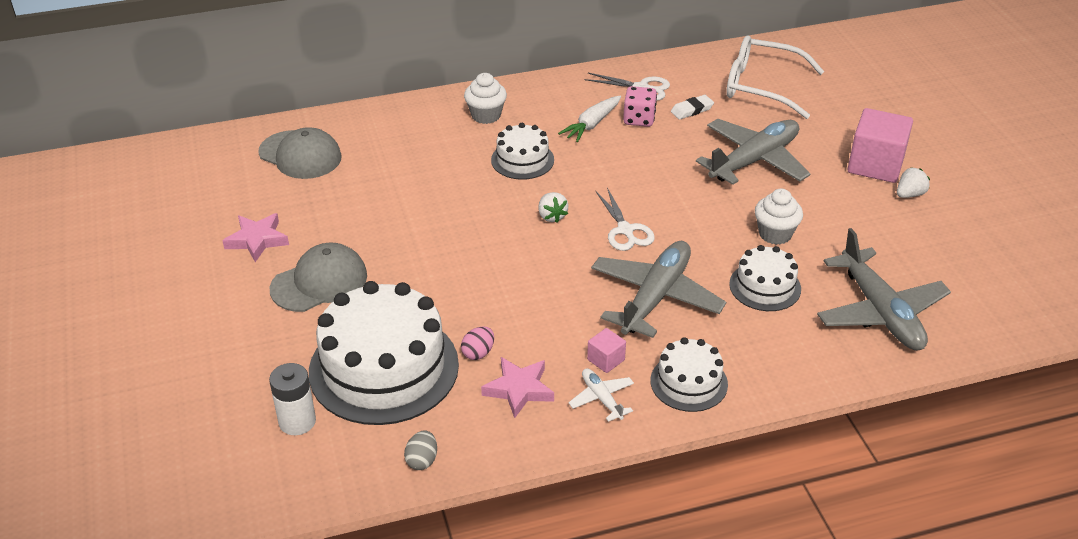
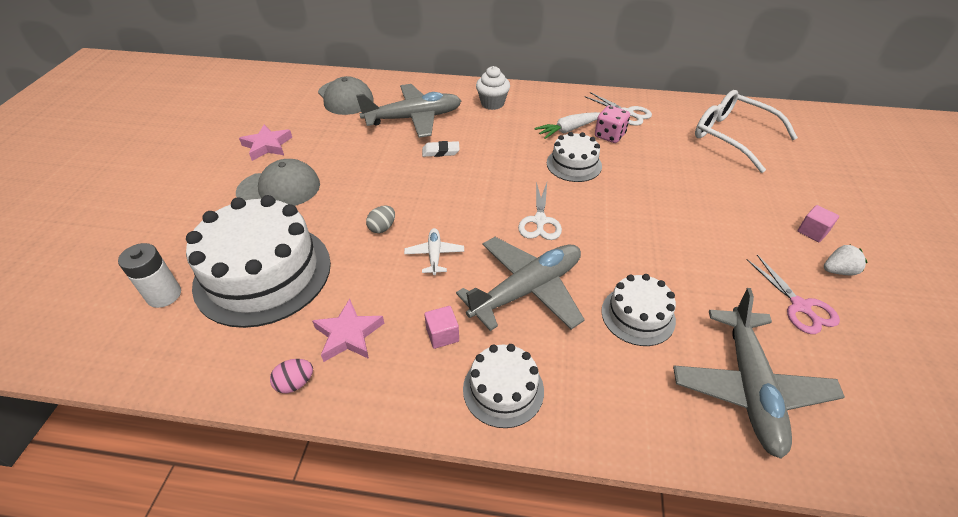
camera: 25 degrees right, 5 degrees up
(422, 460) = (219, 371): grey egg -> grey egg (382, 228)
(478, 353) = (343, 287): pink egg -> pink egg (295, 383)
(522, 160) = (496, 141): white cake -> white cake (574, 164)
(551, 216) = (487, 191): white strawberry -> none
(601, 398) = (411, 373): white plane -> white plane (434, 255)
(692, 110) = (659, 139): white eraser -> white eraser (440, 151)
(754, 160) = (692, 195): grey plane -> grey plane (414, 118)
(775, 234) = (676, 267): white cupcake -> none
(875, 165) = (812, 232): pink cube -> pink cube, size x0.47
(892, 235) = (800, 306): none -> pink scissors

